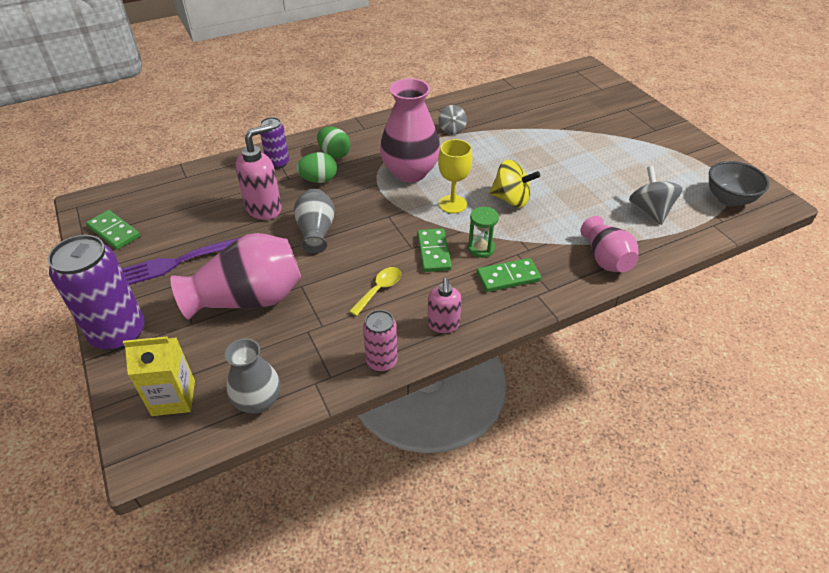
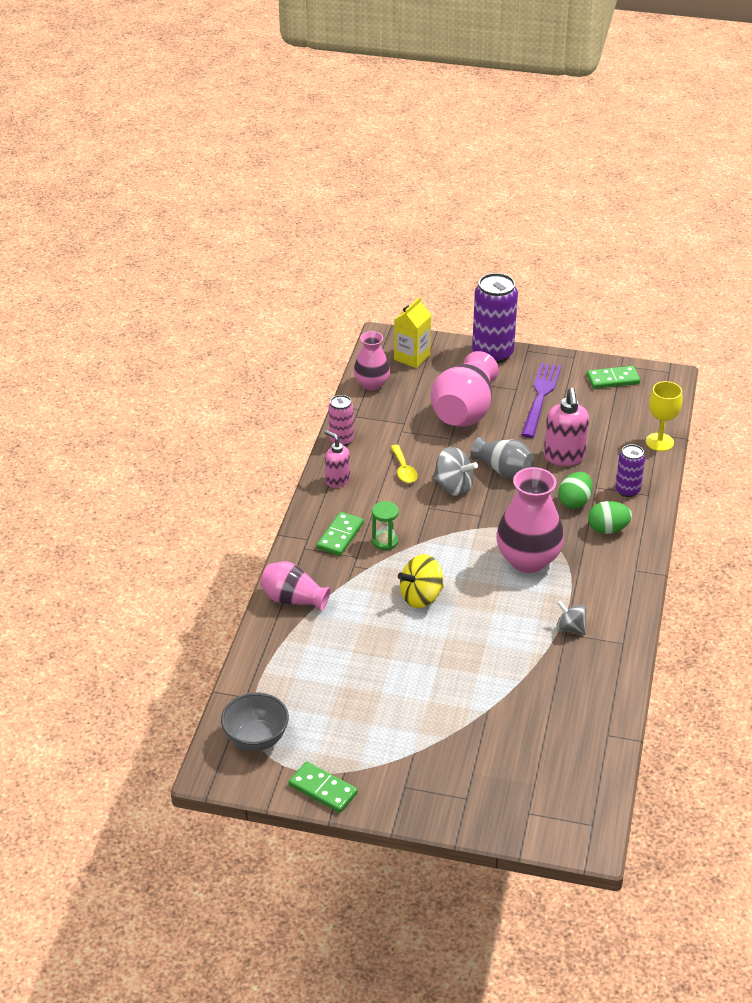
camera: 130 degrees right, 5 degrees down
(258, 401) = (371, 384): grey vase -> pink vase
(433, 252) = (410, 515): green domino -> green domino (323, 789)
(452, 204) = (454, 558): yellow goblet -> yellow goblet (659, 442)
(650, 211) = (307, 671): grey spinning top -> grey spinning top (453, 487)

